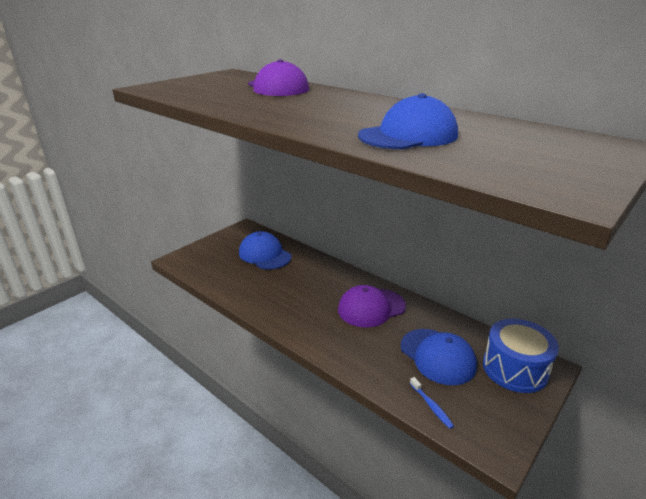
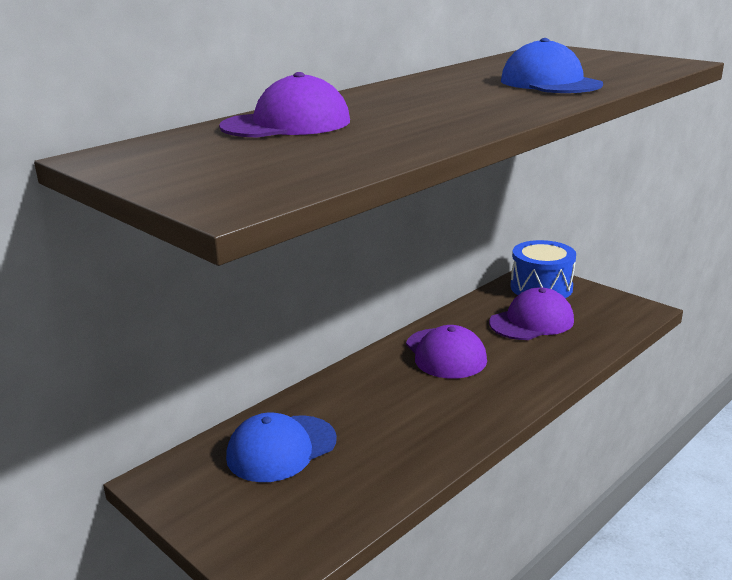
camera: 85 degrees left, 5 degrees down
(431, 406) = (606, 332): blue toothbrush -> none
(437, 356) = (531, 321): blue cap -> purple cap

